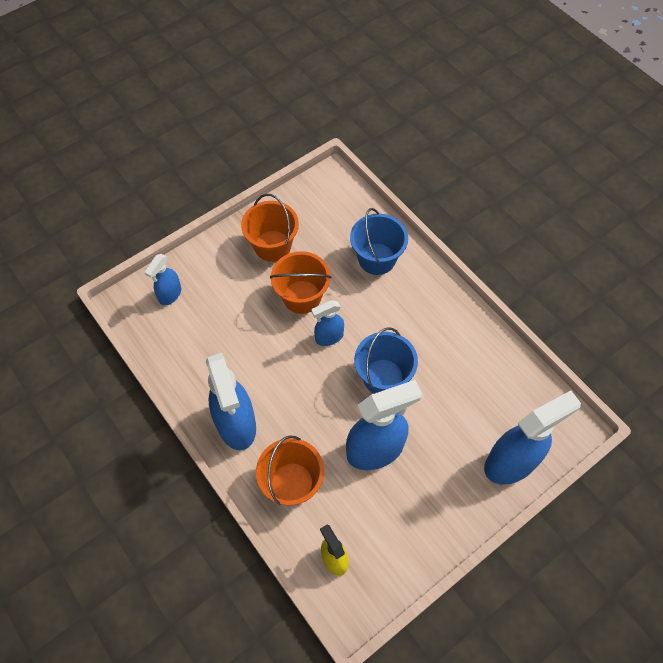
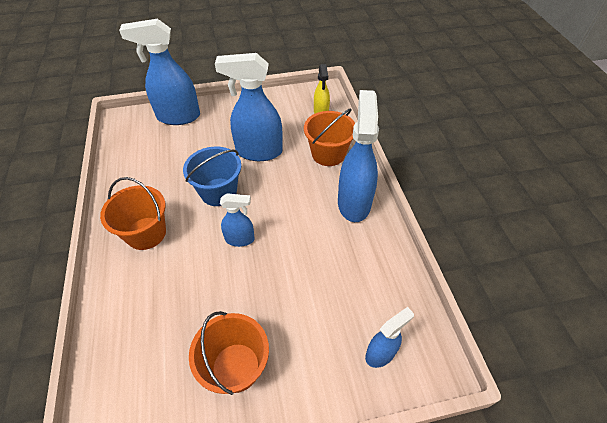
camera: 155 degrees left, 10 degrees down
(302, 297) = (240, 288): orange bucket -> orange bucket (146, 233)
(377, 259) = (140, 297): blue bucket -> none

